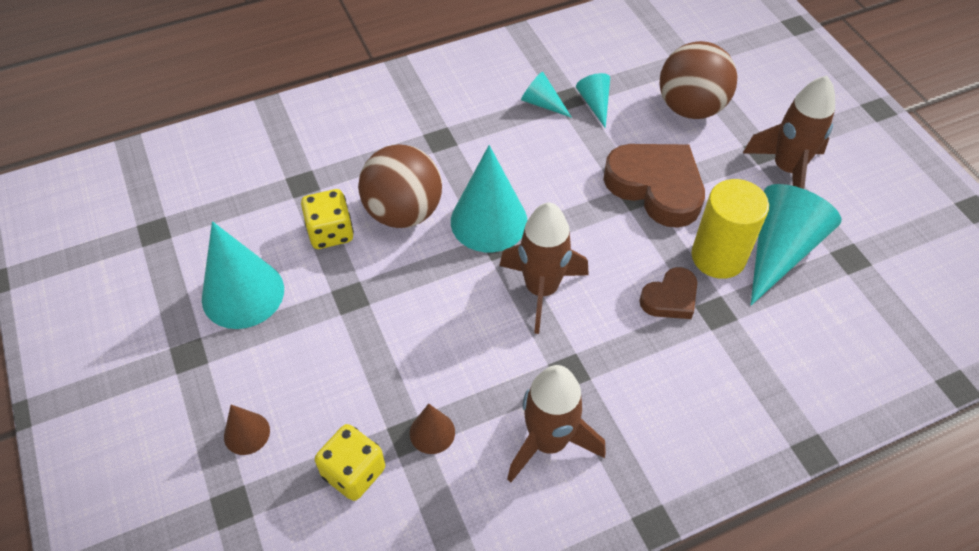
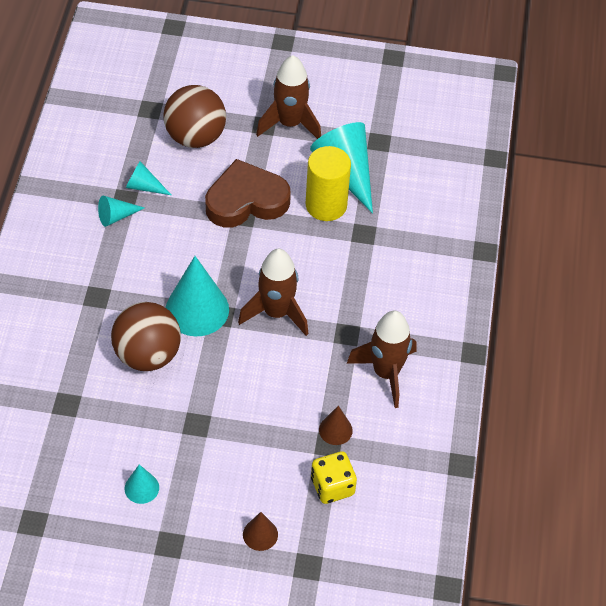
camera: 60 degrees left, 0 degrees up
(243, 293) = (141, 488): turquoise cone -> turquoise cone, size x0.50
(330, 232) = (129, 408): yellow dice -> none
(670, 298) = (336, 249): brown heart -> none

